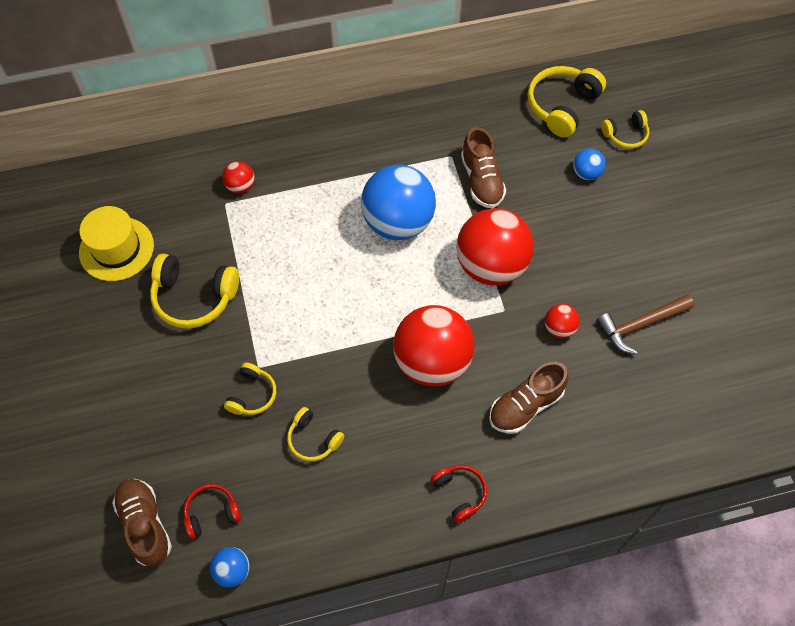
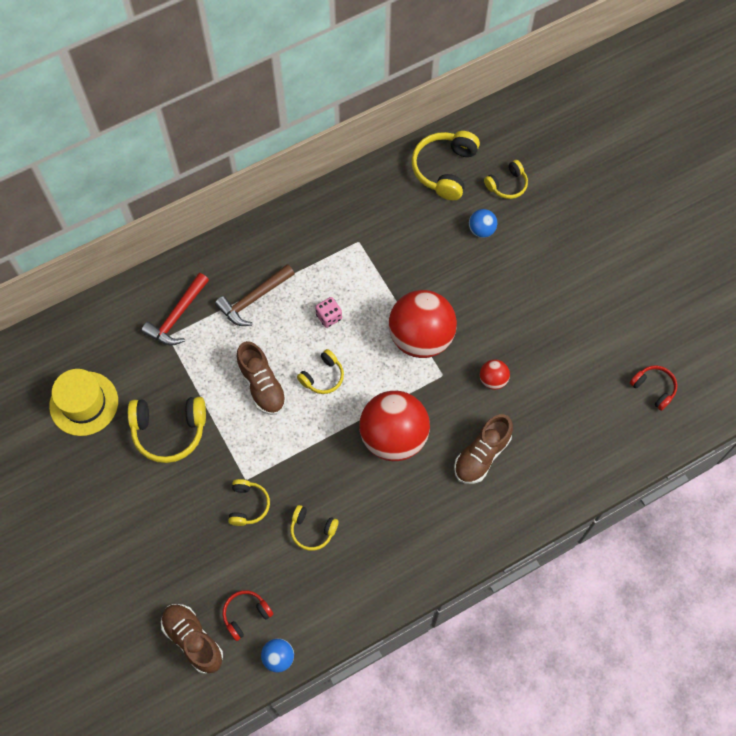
camera: 15 degrees left, 5 degrees up
(240, 186) = (177, 316): red ball -> red hammer
(373, 281) = (322, 376): none -> yellow headphones
(398, 222) = (329, 317): blue ball -> pink dice
(459, 493) = (446, 543): red headphones -> red headphones (653, 388)
(481, 181) = (392, 259): brown shoe -> brown shoe (262, 385)
(640, 325) = (559, 360): brown hammer -> brown hammer (253, 299)

